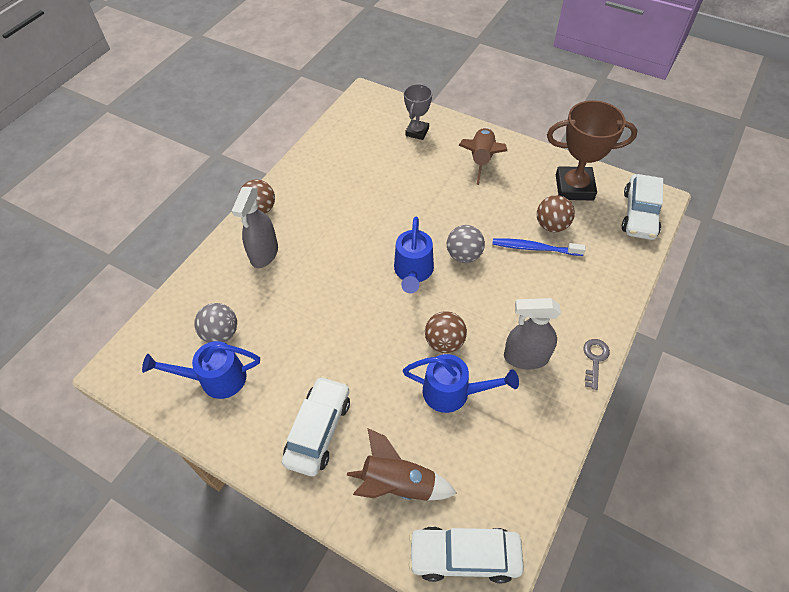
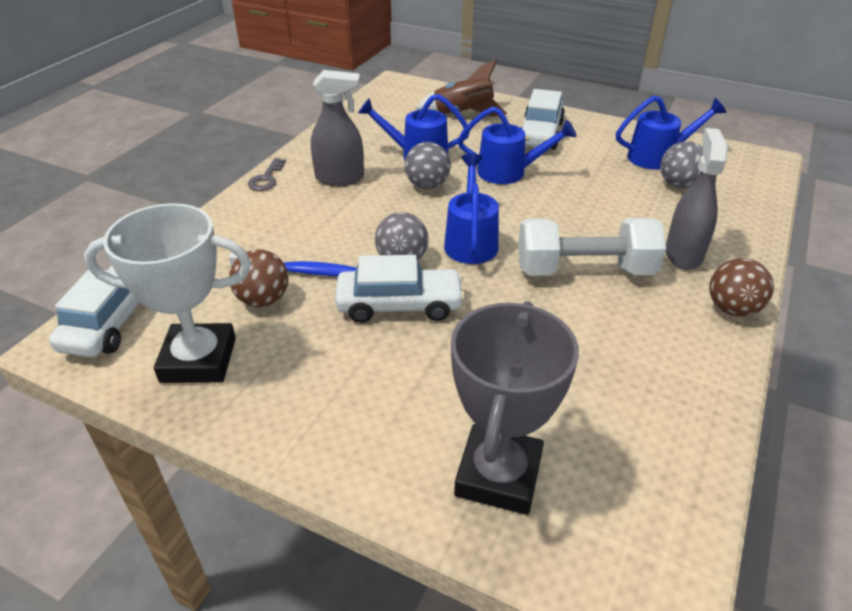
camera: 175 degrees right, 15 degrees down
(339, 242) = (584, 270): none -> white dumbbell
(367, 359) = (509, 172): none -> blue watering can
(417, 132) = (498, 475): grey trophy -> grey trophy, size x1.70
(444, 342) = (427, 185): brown ball -> grey ball
(464, 556) = (410, 92): white car -> white car (399, 305)
(481, 160) = (359, 409): brown rocket -> none
(574, 187) = (198, 360): brown trophy -> white trophy

